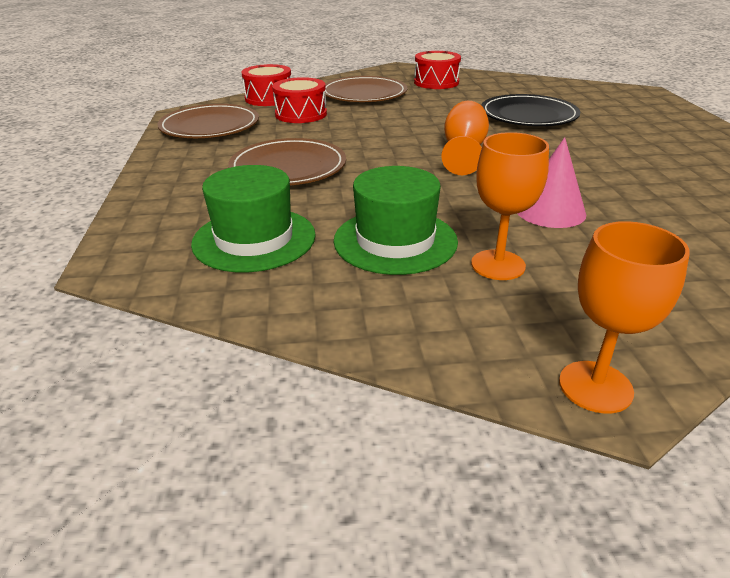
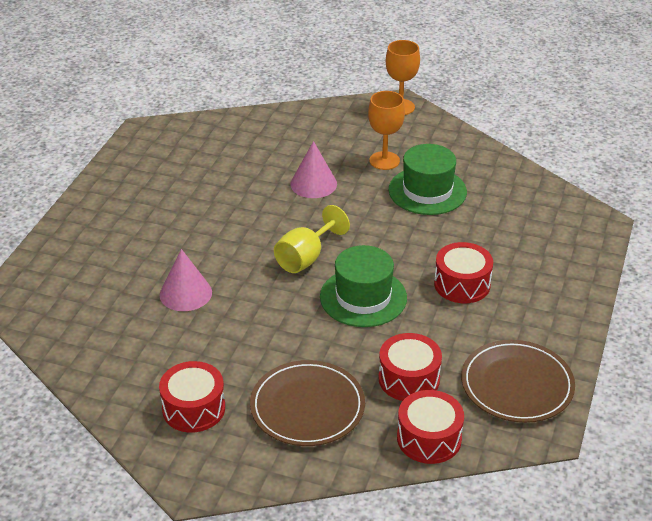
camera: 155 degrees left, 5 degrees up
(254, 239) = (512, 217): green hat -> green hat (363, 297)
(288, 167) = (462, 284): brown plate -> red drum
(463, 152) = (306, 258): orange goblet -> yellow goblet
(528, 115) = (185, 293): black plate -> pink cone

